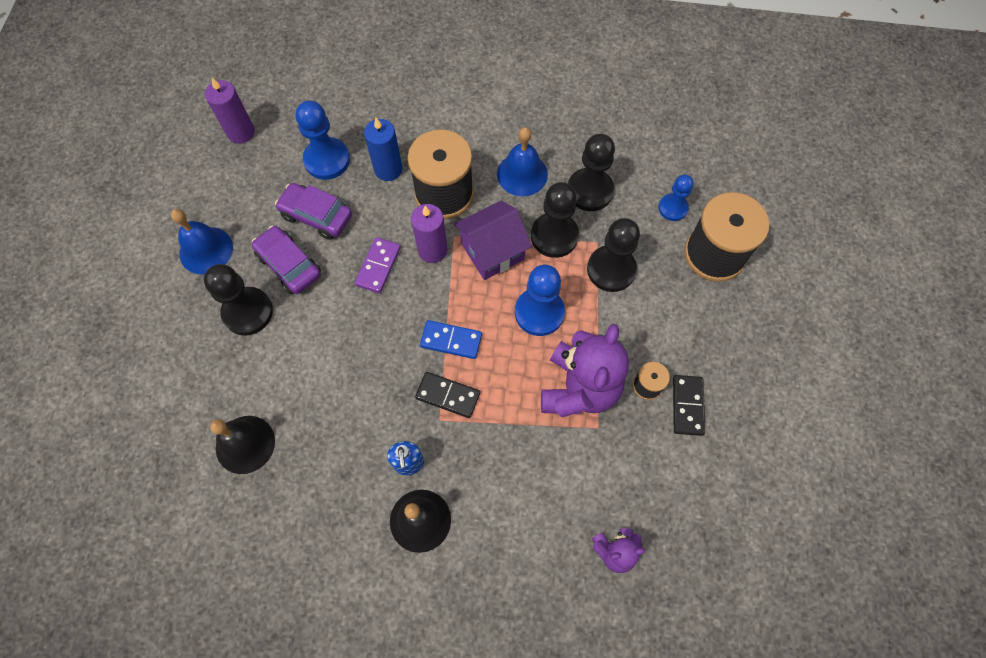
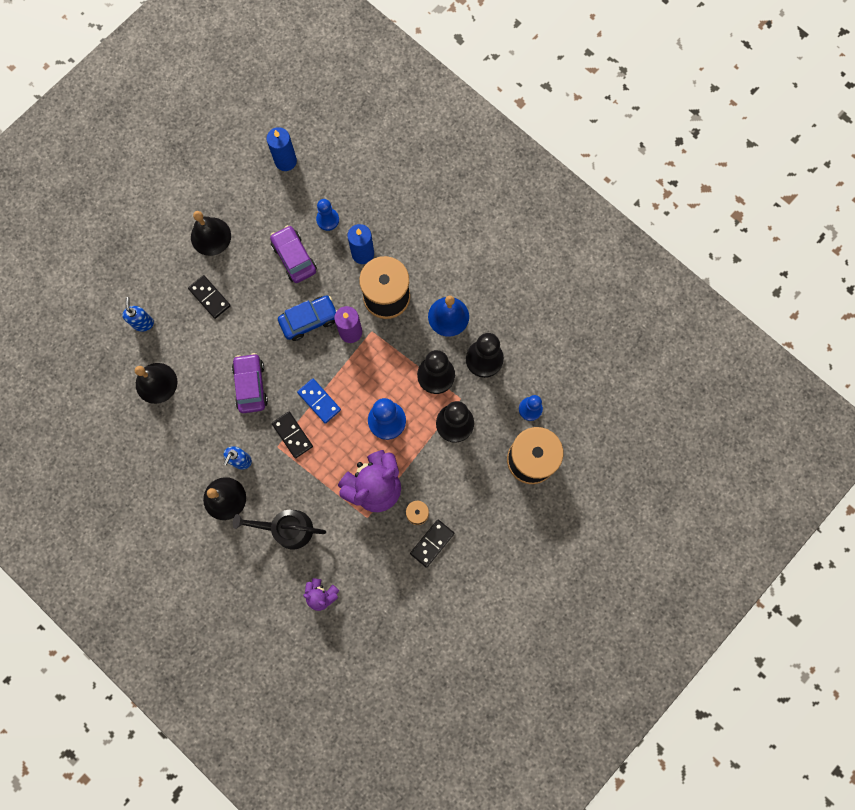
camera: 35 degrees right, 10 degrees up
(185, 388) = (143, 323): none -> blue soap dispenser
(206, 250) = (211, 236): blue bell -> black bell
(241, 132) = (285, 161): purple candle -> blue candle
(248, 312) = (210, 297): black pawn -> black domino
(289, 265) = (255, 281): purple car -> purple car (251, 385)
(327, 160) = (327, 220): blue pawn -> blue pawn, size x0.62
(378, 266) = (309, 320): purple domino -> blue car
(492, 251) = (388, 359): purple house -> none
(519, 503) = (287, 529): none -> black watering can

